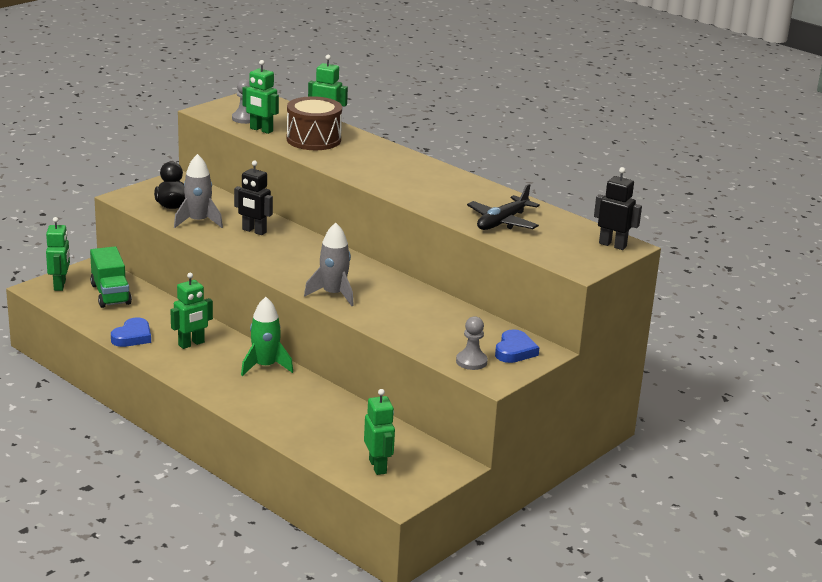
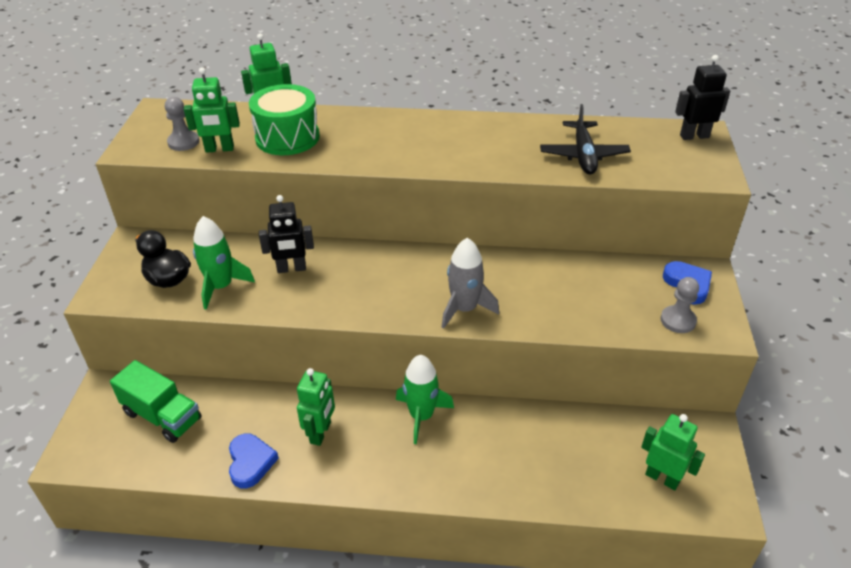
camera: 35 degrees left, 15 degrees up
(60, 285) = (91, 437): green robot -> none
(198, 221) = (221, 286): grey rocket -> green rocket
(313, 139) = (287, 137): brown drum -> green drum

